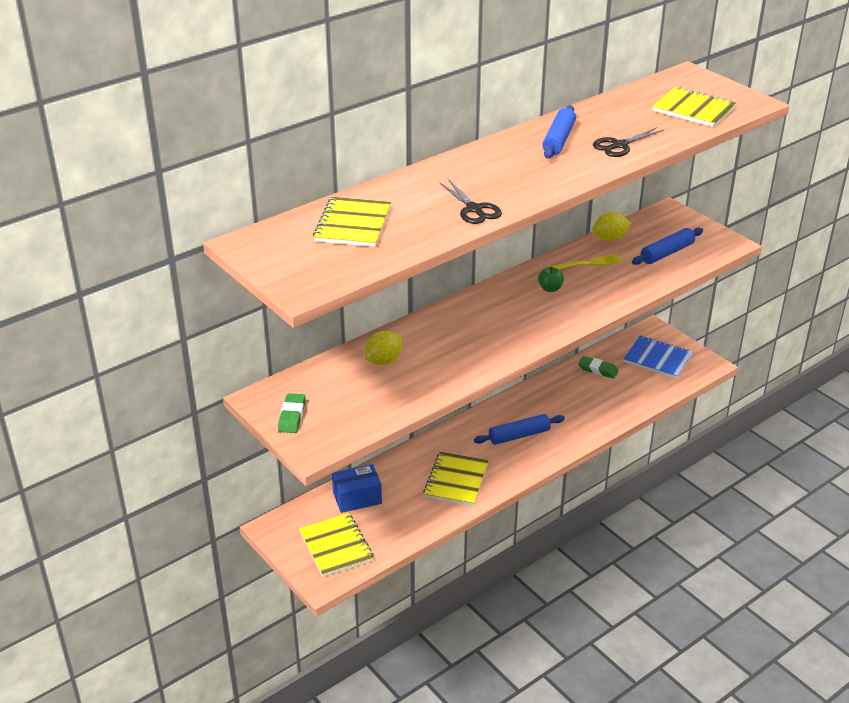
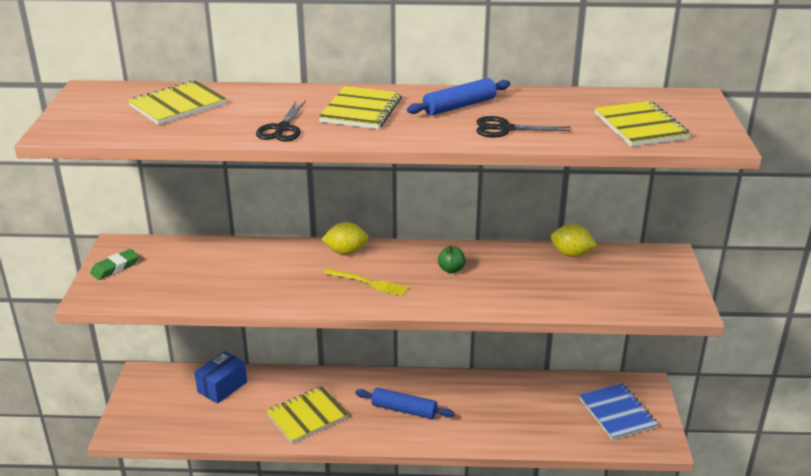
camera: 40 degrees right, 5 degrees down
(336, 546) = (160, 413): yellow notebook -> yellow notebook (361, 110)
(357, 498) = (222, 387): blue box -> blue box turned 75 degrees counterclockwise
(383, 361) = (235, 261): yellow lemon -> yellow lemon (346, 252)
(588, 263) = (518, 265): yellow fork -> yellow fork (369, 283)
(598, 370) = (546, 393): green eraser -> none
(667, 253) = (608, 289): blue rolling pin -> none

